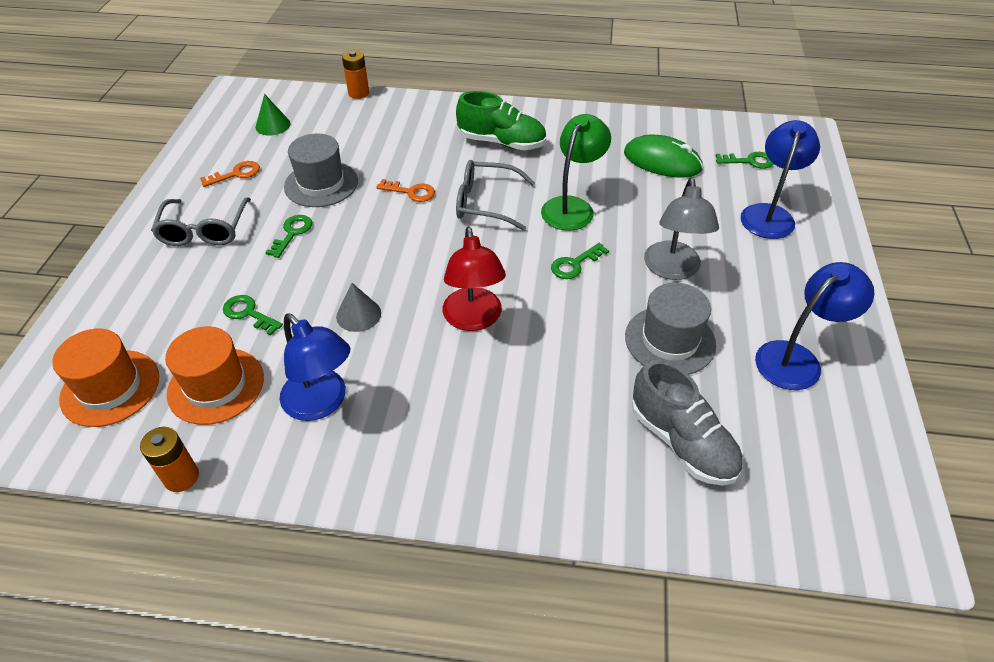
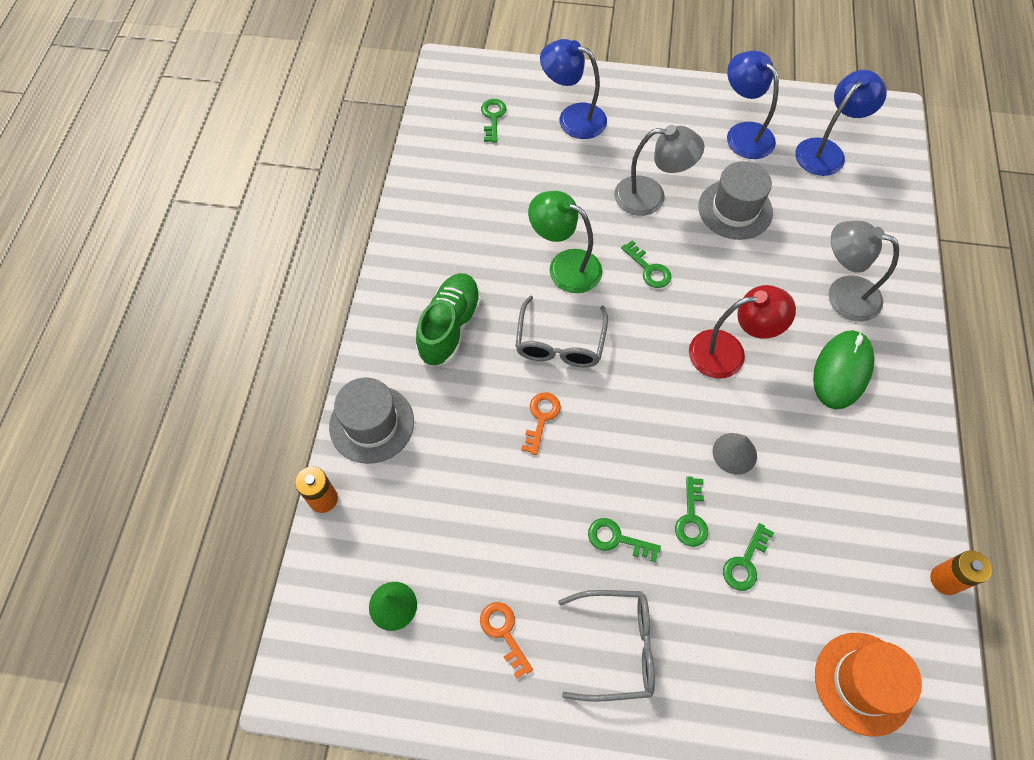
camera: 90 degrees left, 15 degrees up
(216, 385) = (842, 574): orange hat -> none
(300, 280) = (691, 518): none -> green key
(321, 184) = (525, 520): grey hat -> grey hat (371, 424)
(321, 403) = (845, 472): blue lamp -> blue lamp (826, 151)
(555, 434) = (842, 294): none -> grey lamp
(662, 161) = (490, 185): green mouse -> green mouse (842, 371)
(682, 442) = (834, 215): grey shoe -> none

